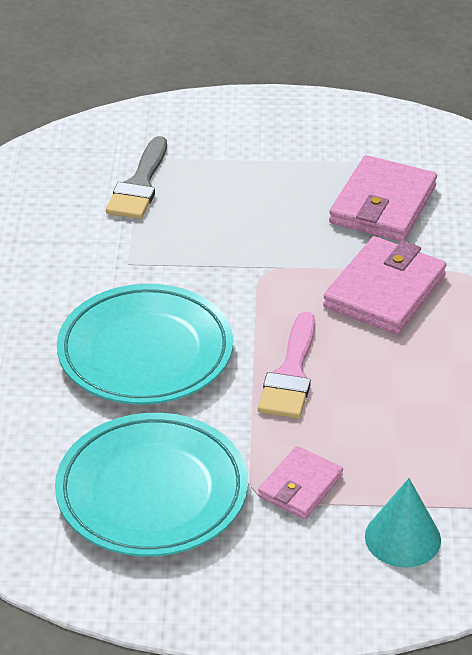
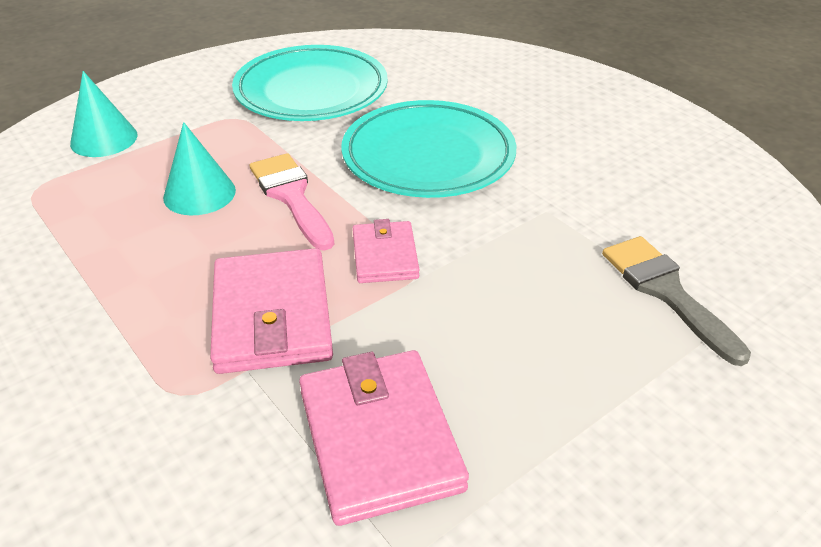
camera: 140 degrees right, 0 degrees up
(300, 486) = (209, 134): pink wallet -> pink wallet (385, 256)
(360, 417) = (199, 193): none -> turquoise cone

